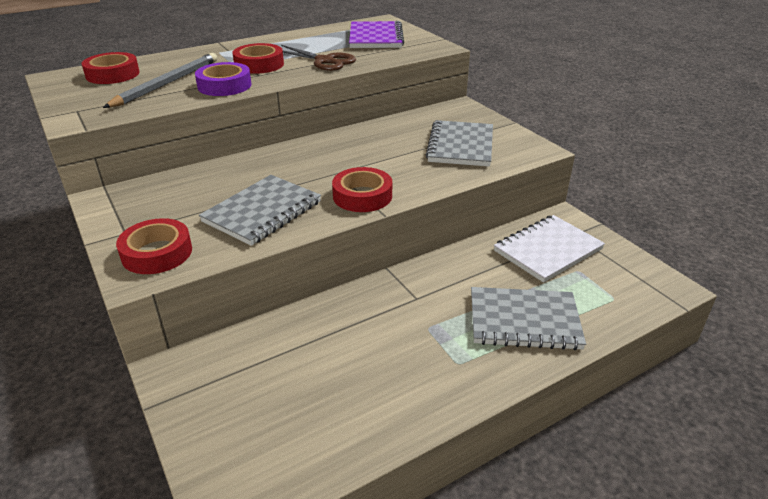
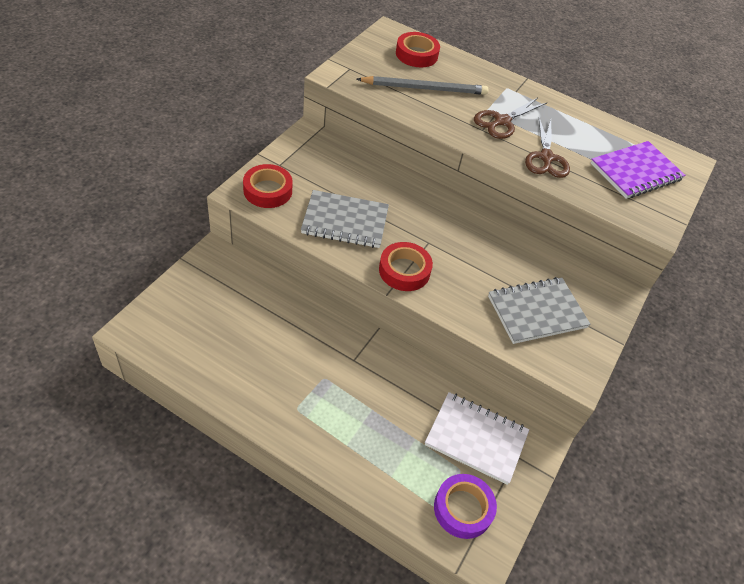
camera: 55 degrees right, 15 degrees up
(224, 85) = (446, 120): purple tape -> purple tape (463, 508)
(259, 64) = (502, 121): red tape -> brown scissors
(524, 321) = (367, 441): grey notebook -> none

